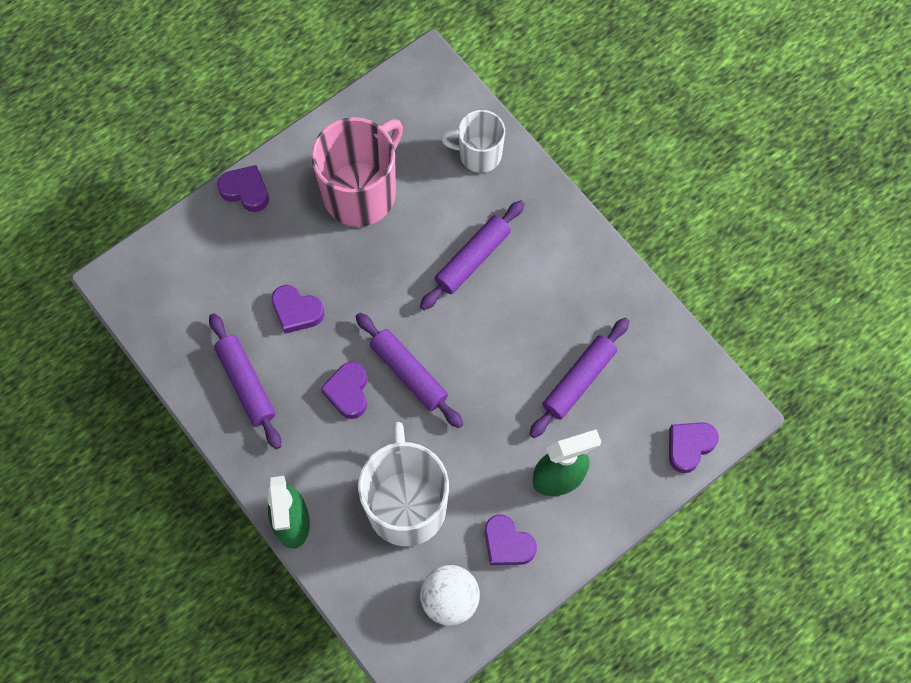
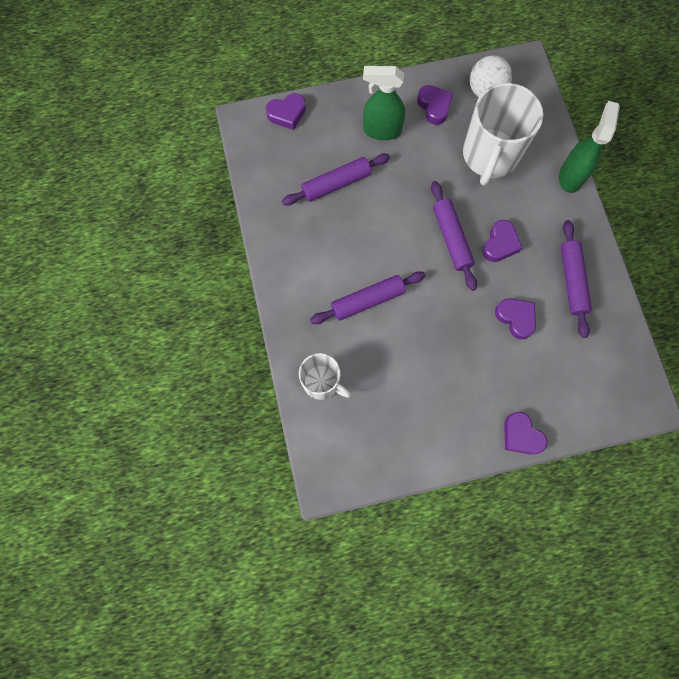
camera: 155 degrees left, 5 degrees up
(361, 192) = (429, 392): pink mug -> none

